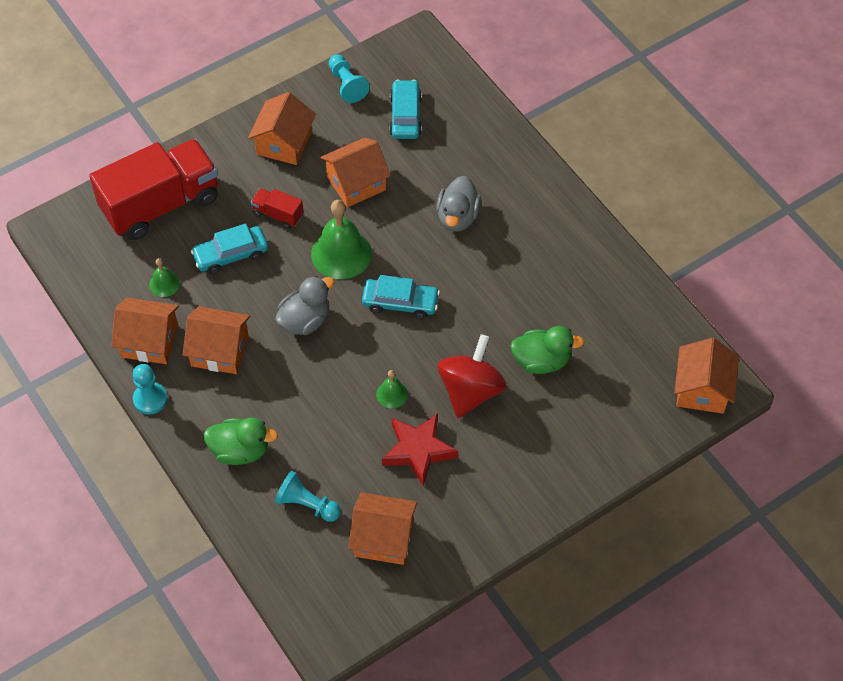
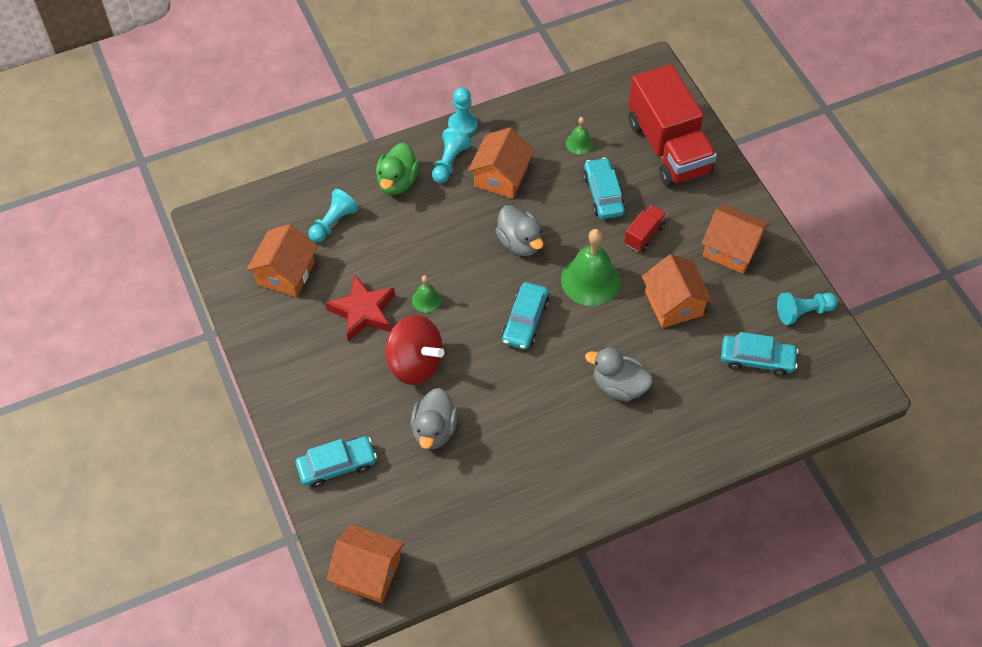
camera: 100 degrees right, 0 degrees up
(149, 341) = (521, 128): orange house -> none
(206, 403) = (449, 162): none -> turquoise pawn
(541, 361) = (434, 430): green duck -> grey duck
(601, 438) = (337, 465): none -> turquoise car

